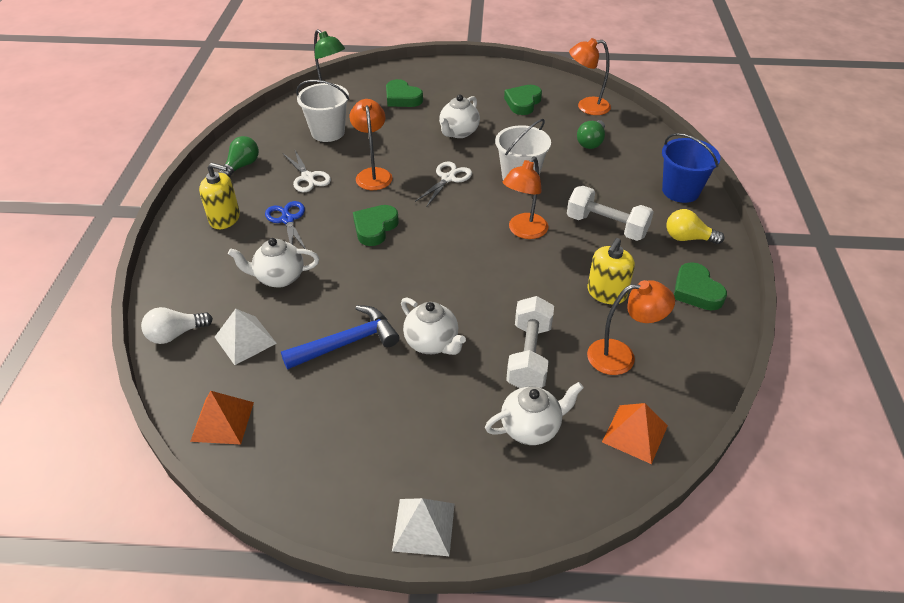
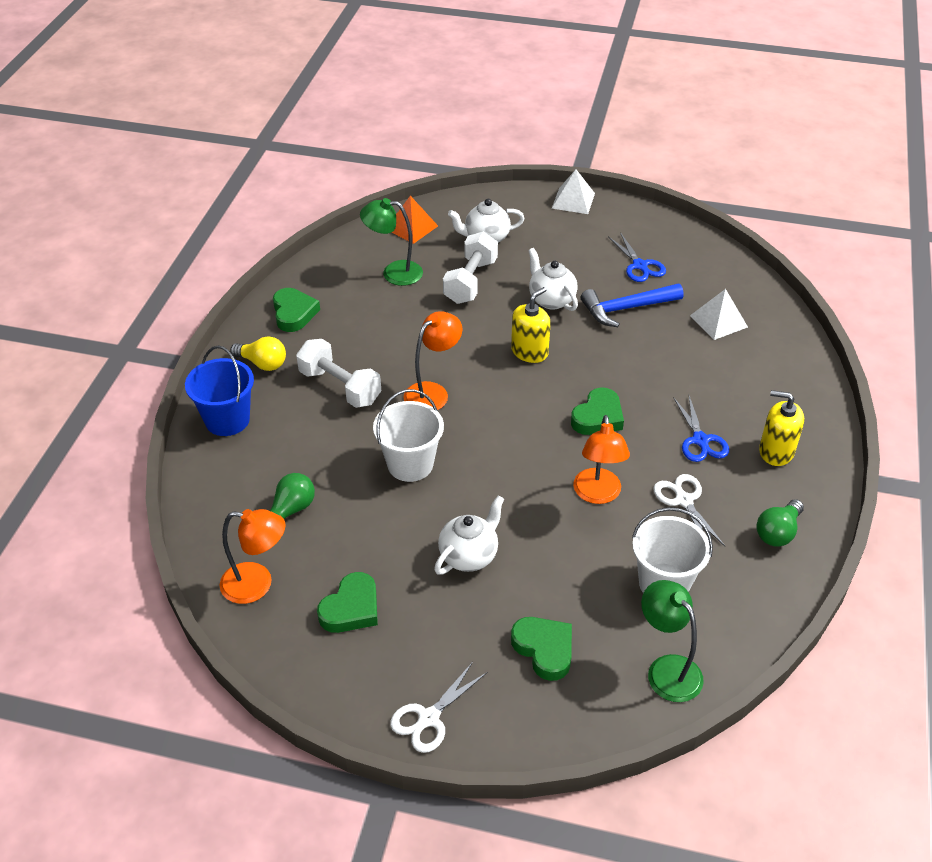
camera: 170 degrees left, 0 degrees up
(176, 334) = (784, 333): white light bulb -> none
(222, 421) = (722, 267): orange pyramid -> none
(279, 278) = (698, 373): white teapot -> none
(328, 409) = (640, 265): none -> blue scissors
(448, 178) = (501, 475): white scissors -> white scissors (429, 718)
(606, 293) = (378, 321): yellow soap dispenser -> yellow soap dispenser (529, 351)
(621, 356) = (394, 272): orange lamp -> green lamp

